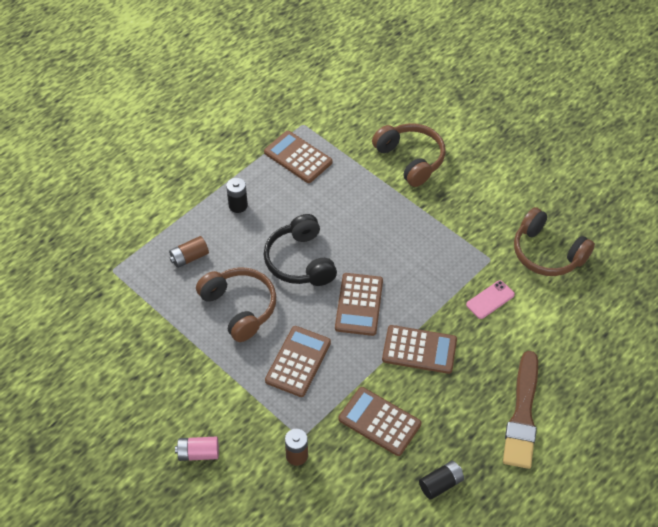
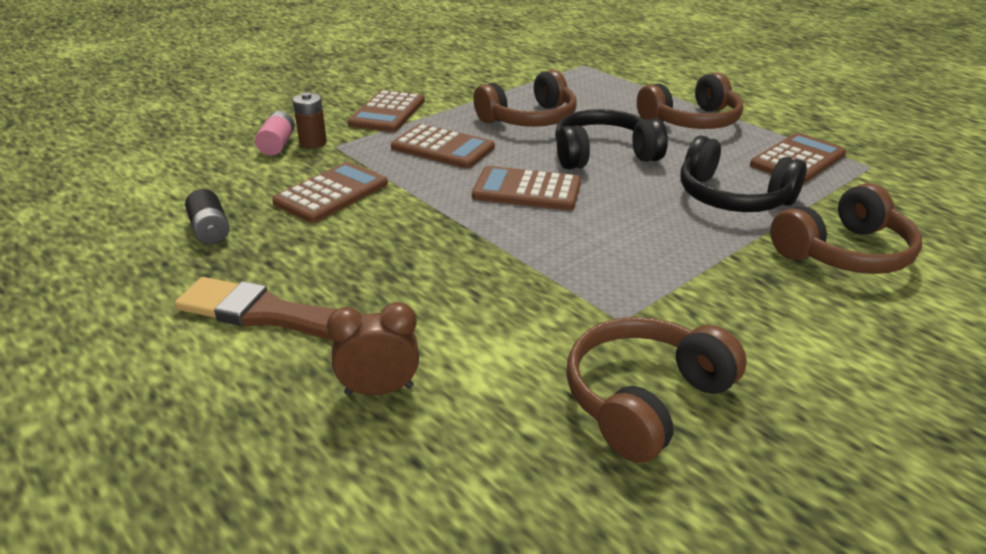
camera: 95 degrees right, 20 degrees down
(189, 257) = (604, 96): brown battery -> none
(198, 453) = (345, 98): pink battery -> pink battery (277, 145)
(238, 205) = (692, 121): black battery -> brown headphones
(355, 198) = (732, 198): none -> black headphones
(419, 350) = (437, 231): brown calculator -> brown calculator (387, 112)
(490, 300) = (526, 308): pink phone -> none
(567, 356) = (379, 390): none -> brown clock

